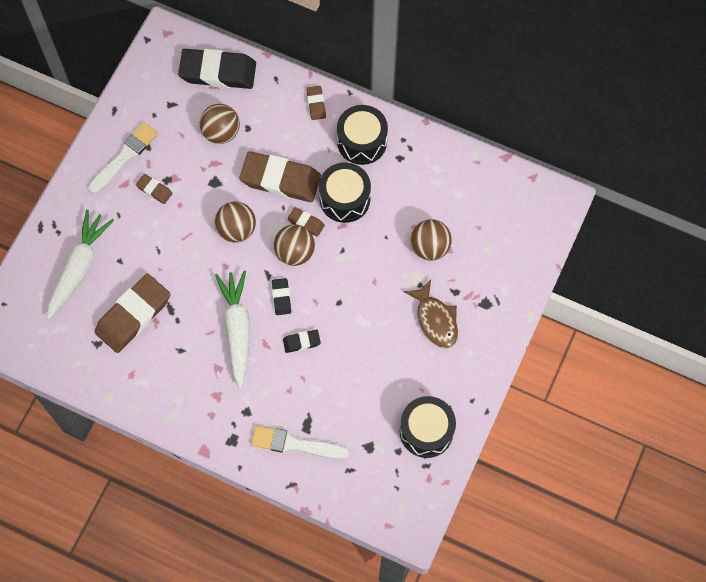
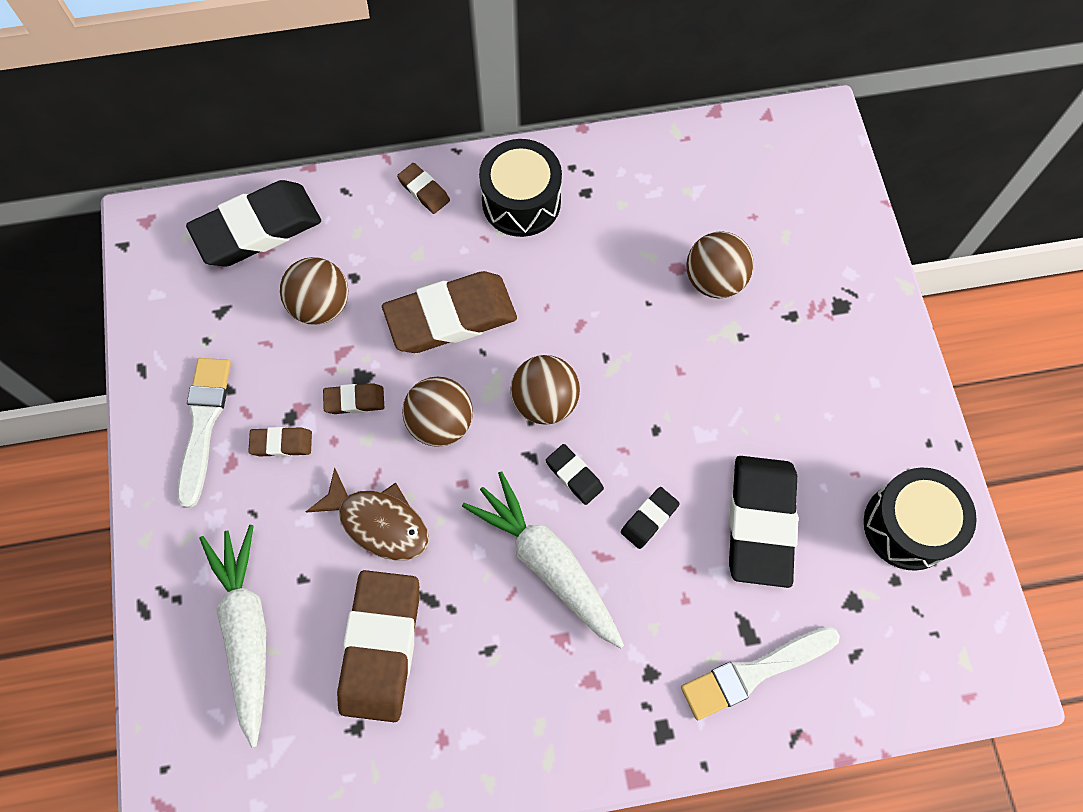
camera: 35 degrees left, 0 degrees up
(306, 223) = (529, 352): brown eraser -> brown eraser (354, 400)
(345, 199) = (556, 288): black drum -> none
(354, 380) = (760, 522): none -> black eraser
(435, 320) = (797, 368): brown fish -> brown fish (379, 522)

